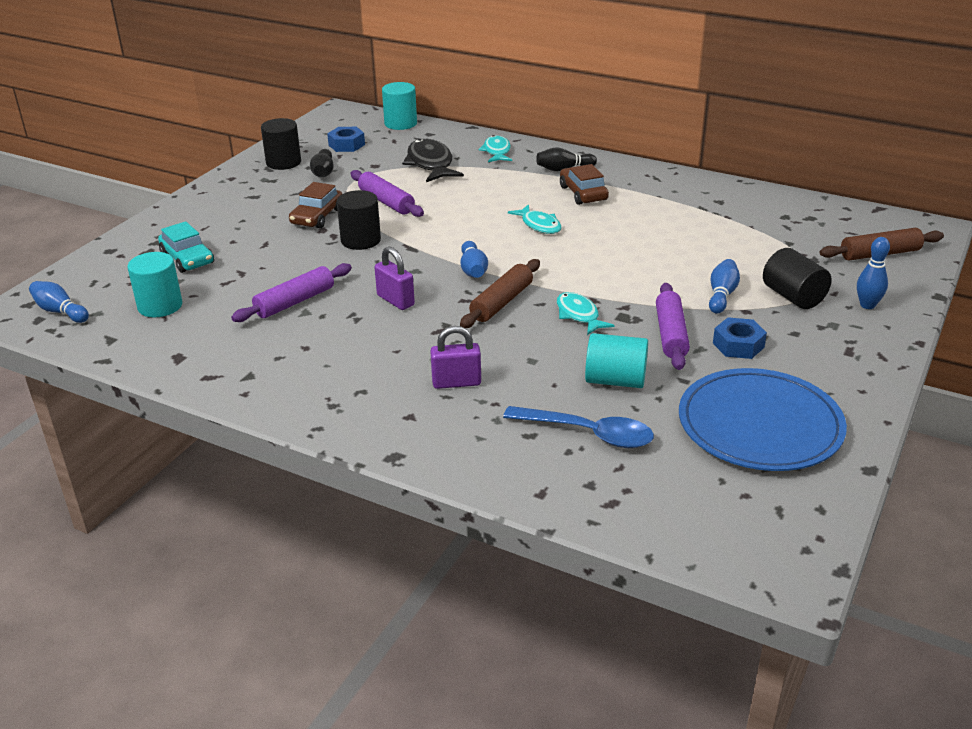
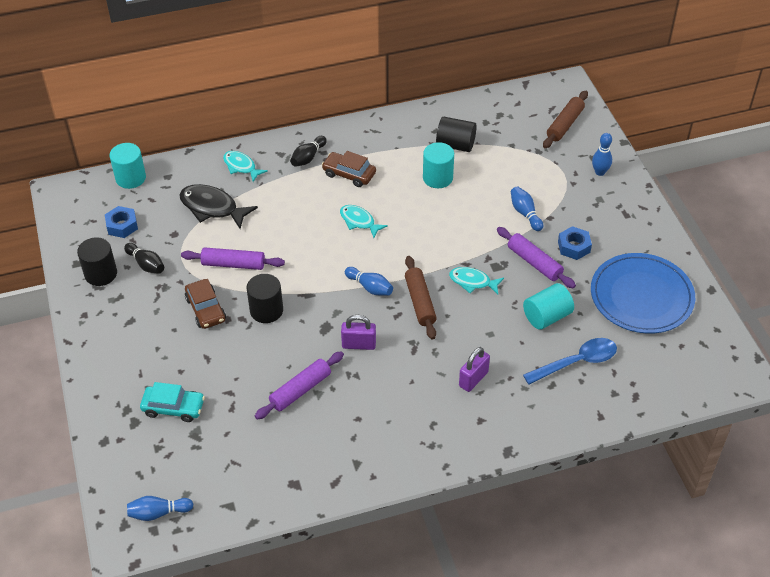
camera: 45 degrees left, 15 degrees up
(160, 306) = (219, 457): turquoise cylinder -> turquoise cylinder (437, 178)
(295, 302) = (300, 390): purple rolling pin -> purple rolling pin turned 45 degrees clockwise
(539, 225) = (359, 221): turquoise fish -> turquoise fish turned 150 degrees counterclockwise
(793, 297) = (560, 190): black cylinder -> black cylinder (455, 145)

